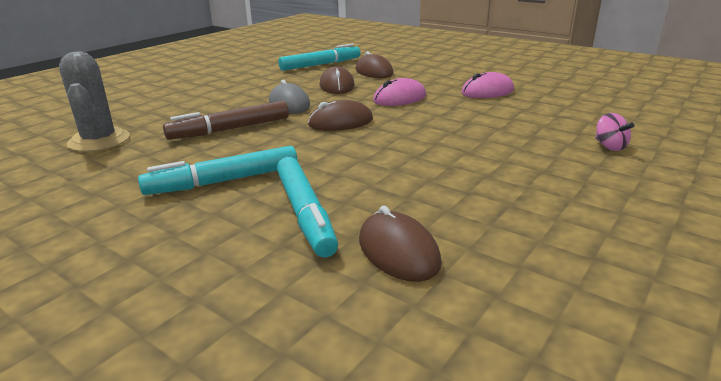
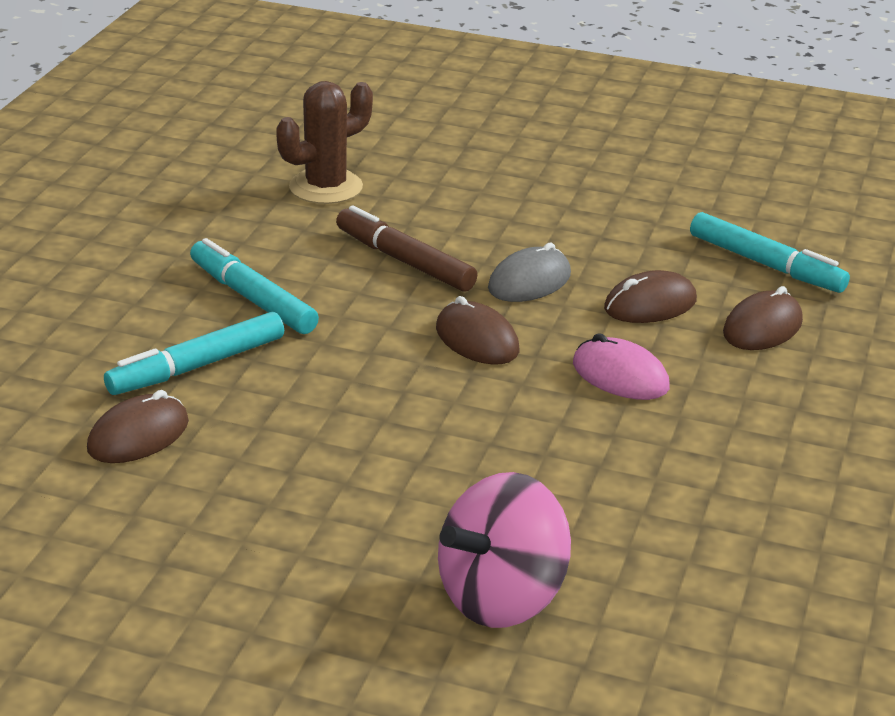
camera: 70 degrees right, 5 degrees up
(99, 141) = (326, 187): grey cactus -> brown cactus
(487, 91) = (721, 465): pink mouse -> none
(609, 146) = (501, 598): pink spinning top -> pink spinning top, size x2.34

